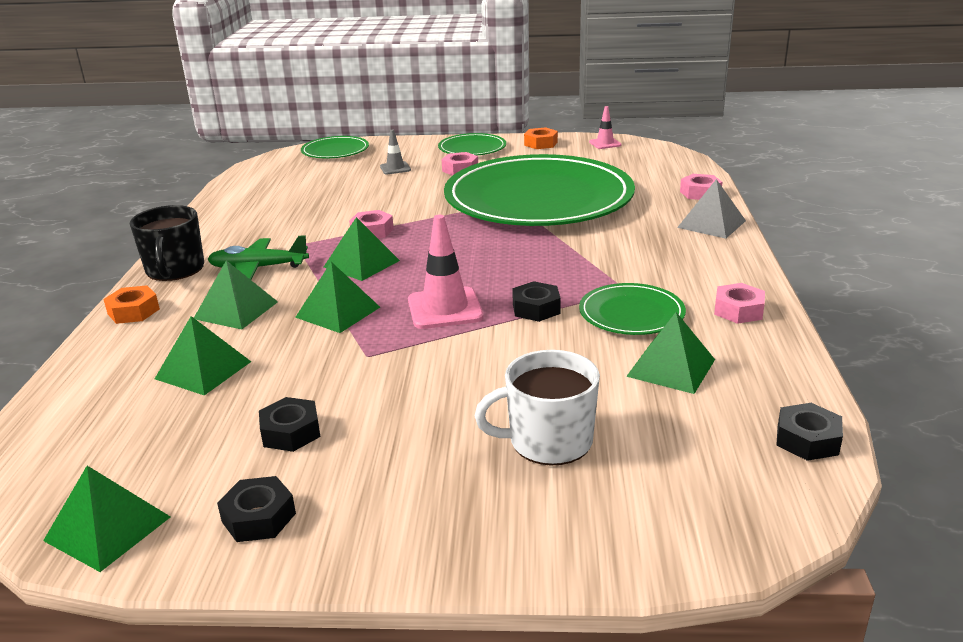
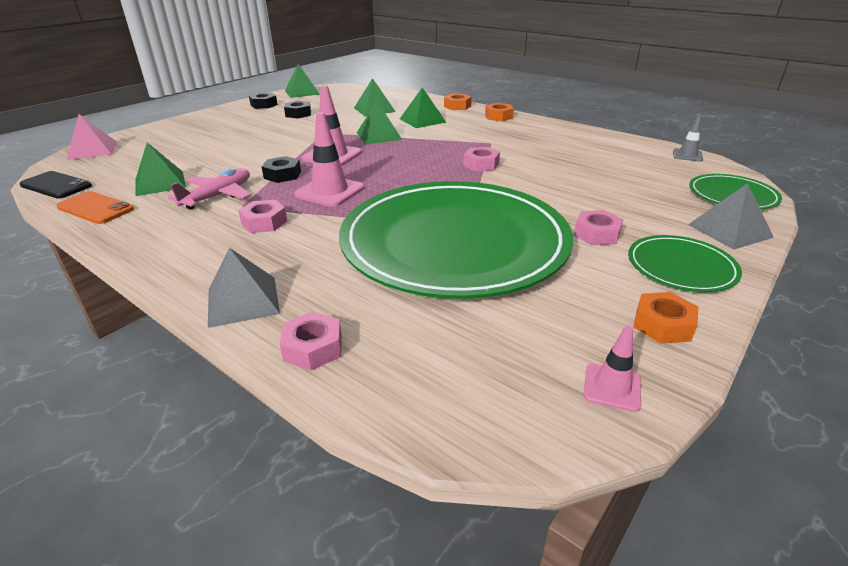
camera: 125 degrees right, 5 degrees up
(175, 270) = (498, 116): black mug -> orange nut
(258, 268) = (469, 130): green plane -> none
(361, 264) = (430, 151): green pyramid -> none
(395, 168) = (636, 206): grey traffic cone -> grey traffic cone (687, 155)
(402, 145) = (729, 230): none -> grey pyramid
(533, 268) = (330, 191): none -> pink traffic cone
(548, 441) = (191, 144): white mug -> none
(631, 313) = (218, 196): green plate -> pink plane
(711, 530) = (93, 150): none -> pink pyramid
(738, 310) = (140, 228): pink nut -> pink nut (264, 222)
(770, 361) = (95, 208): none -> orange phone
(807, 440) = (56, 185): black nut -> black phone

